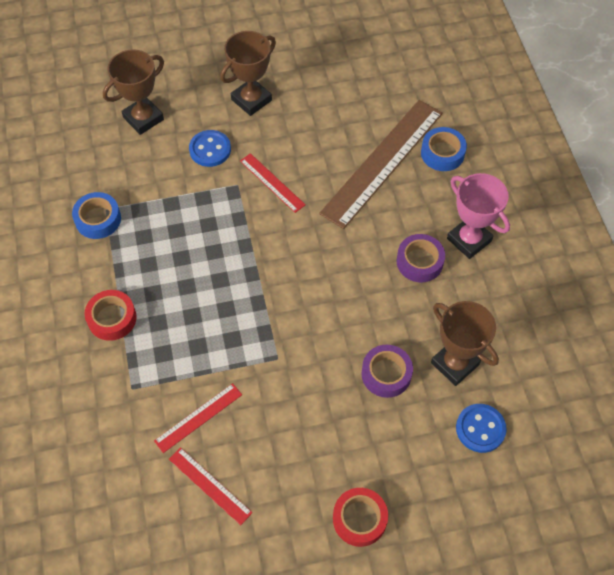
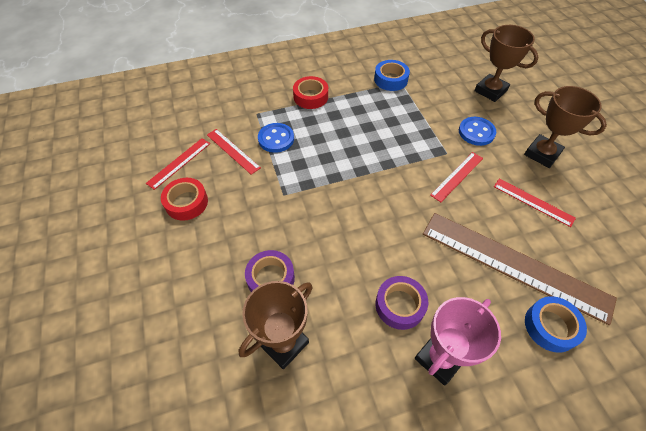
camera: 85 degrees right, 5 degrees down
(313, 126) = (533, 202): none -> red ruler
(359, 519) = (135, 263): red tape -> red tape (186, 202)
(480, 429) = (210, 371): blue button -> blue button (276, 139)

